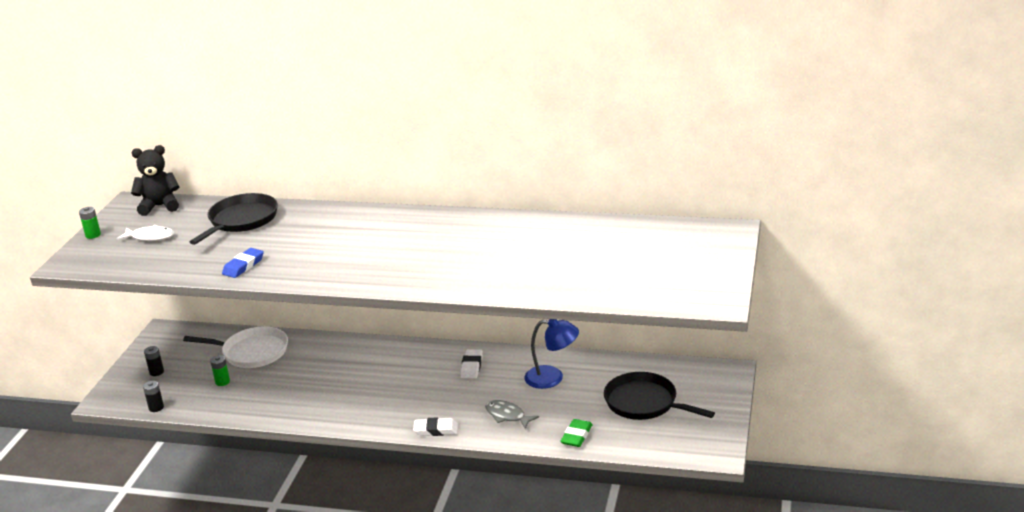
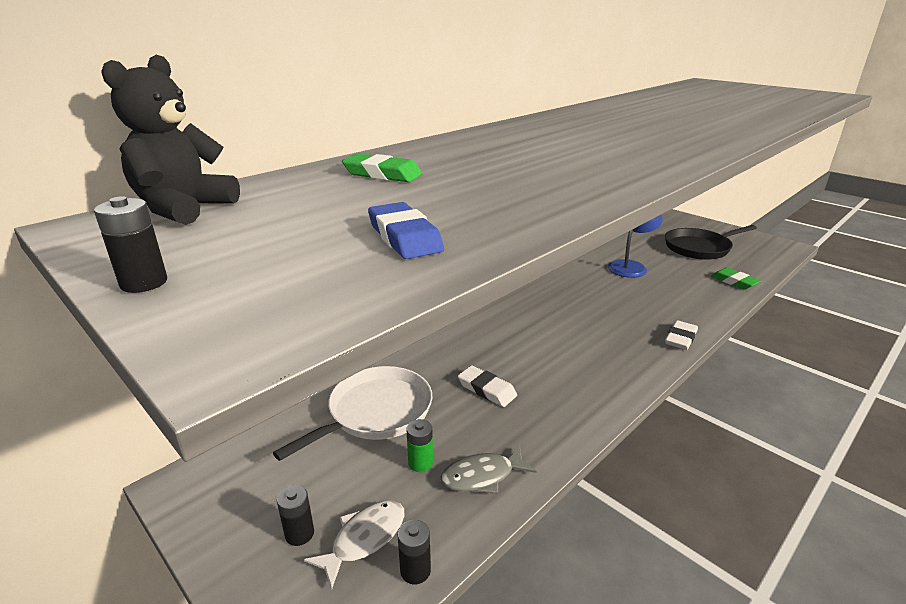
camera: 60 degrees left, 0 degrees up
(93, 235) = (144, 283): green battery -> black battery
(150, 237) = (297, 233): white fish -> white fish (364, 539)
(241, 220) = (382, 174): black pan -> green eraser
(243, 266) = (553, 193): blue eraser -> blue eraser (404, 237)
(471, 366) = (576, 291): white eraser -> white eraser (487, 389)
(507, 416) = (679, 299): grey fish -> grey fish (482, 476)

